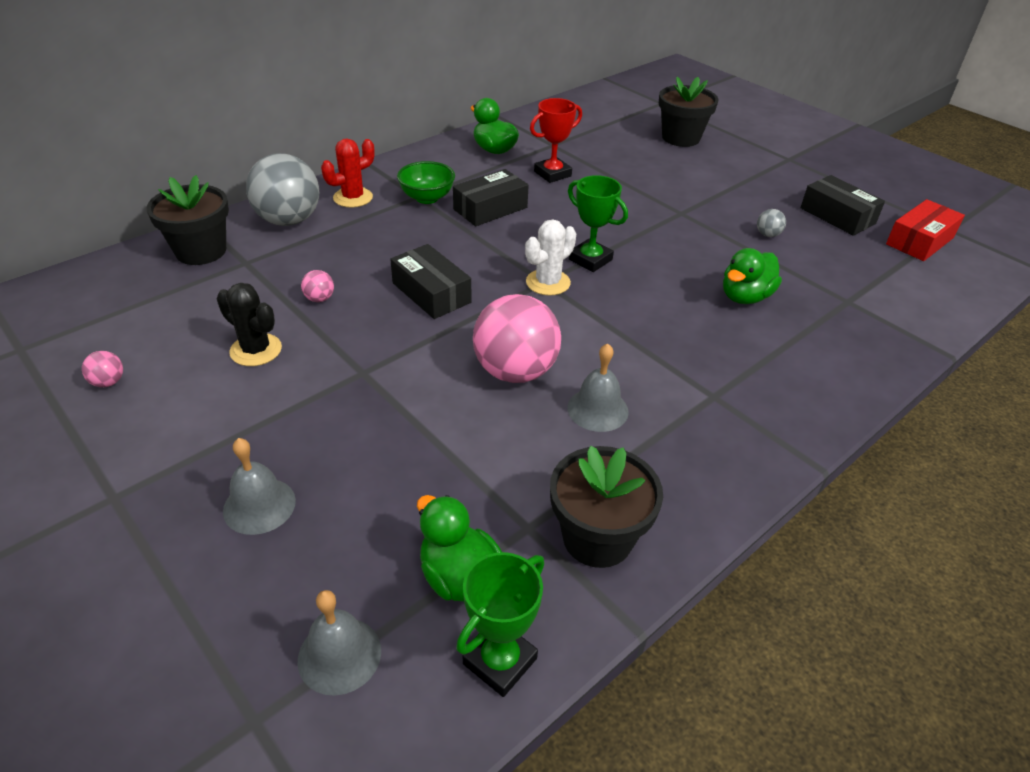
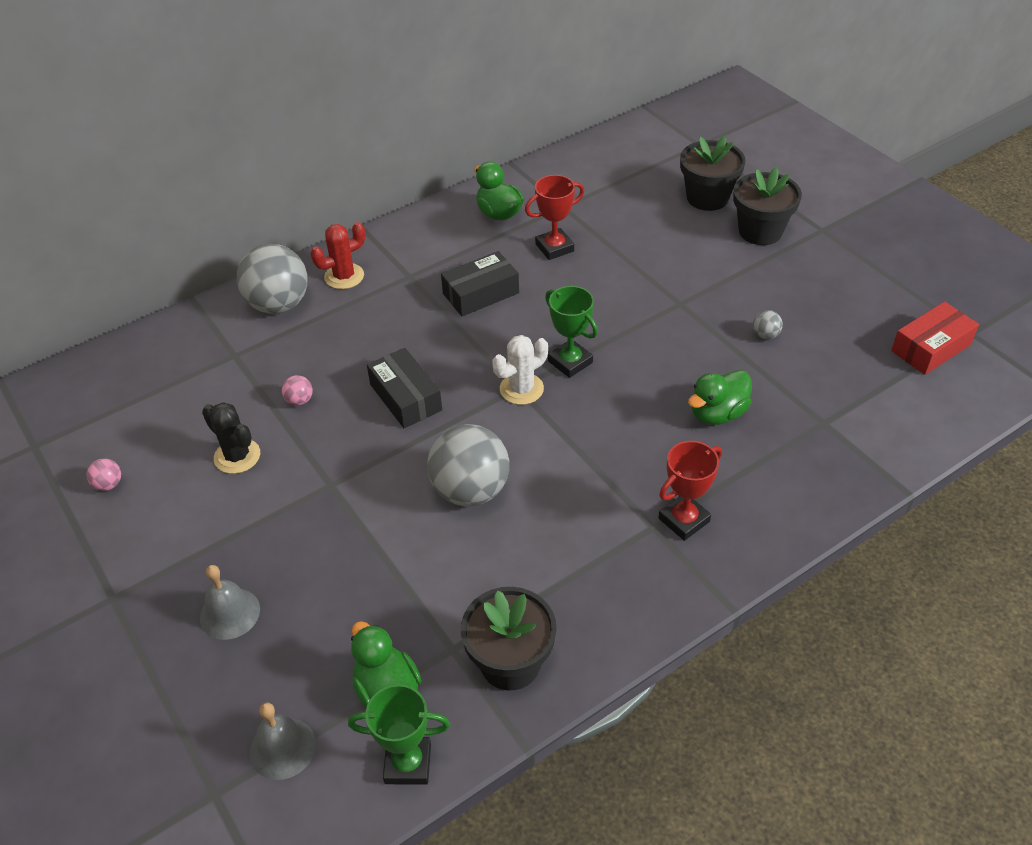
camera: 10 degrees right, 5 degrees up
(201, 251) = (193, 340): black flower pot -> black flower pot (760, 231)
(427, 198) = (418, 278): green bowl -> none
(500, 661) = (408, 764): green trophy -> green trophy turned 45 degrees clockwise
(515, 371) = (470, 490): pink ball -> grey ball
(597, 409) = (539, 535): grey bell -> none
(743, 388) = (684, 520): none -> red trophy
(837, 216) = (850, 311): black box -> none

